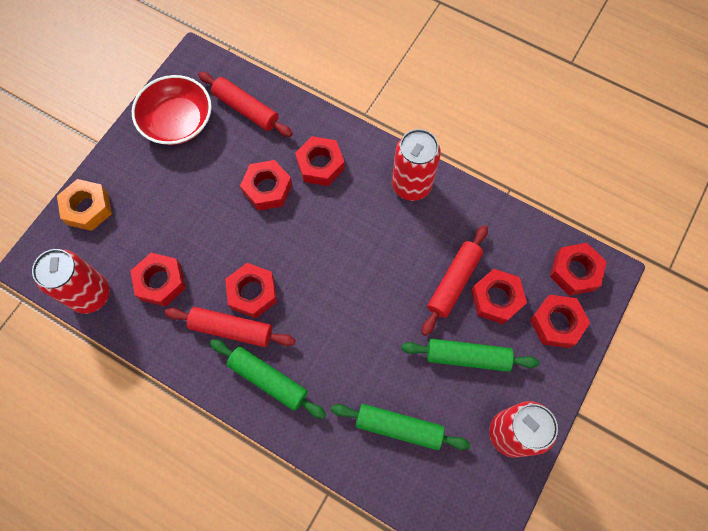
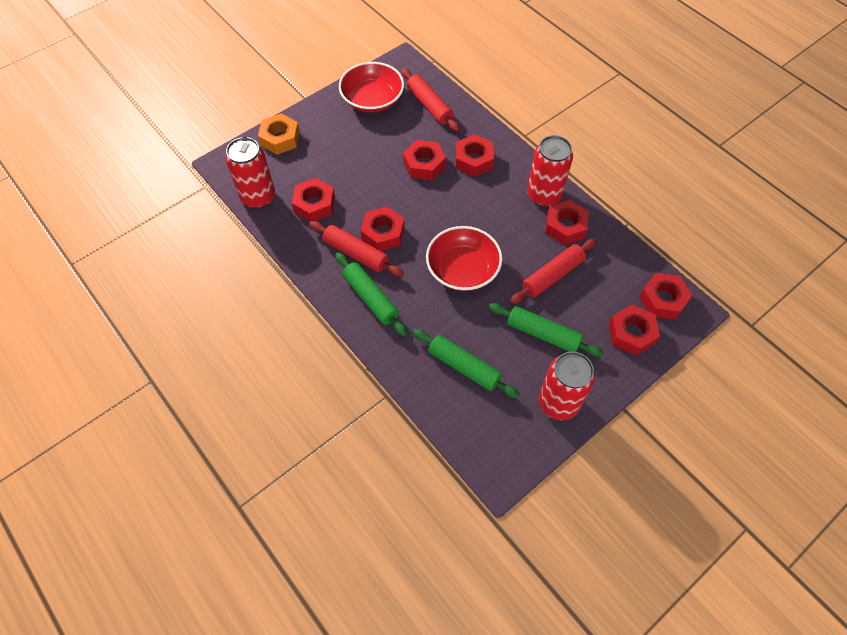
camera: 20 degrees right, 10 degrees down
(356, 308) = (462, 269): none -> red bowl
(496, 298) = (585, 299): red nut -> red nut (565, 226)

